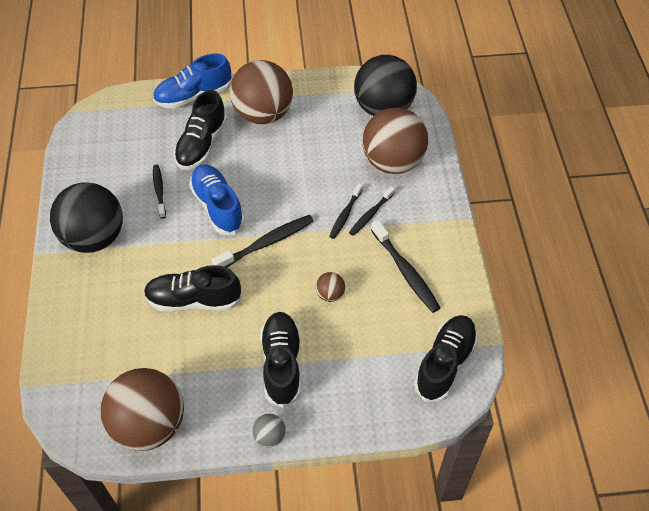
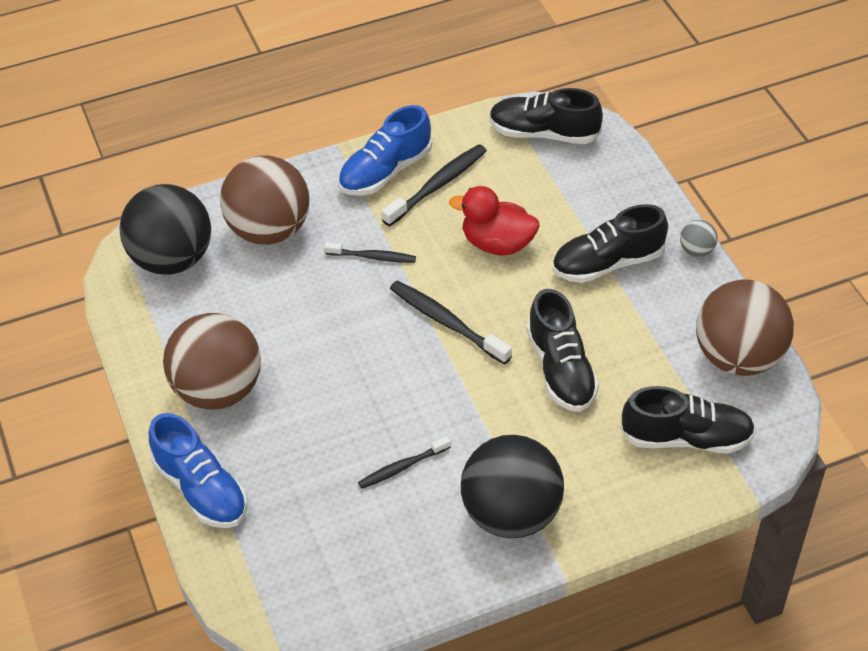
camera: 105 degrees left, 5 degrees down
(202, 144) = (299, 445): black shoe -> black shoe (686, 438)
(217, 206) = (406, 391): blue shoe -> blue shoe (385, 171)
(330, 294) = (497, 244): brown ball -> red duck
(371, 214) = (364, 233): black toothbrush -> none

